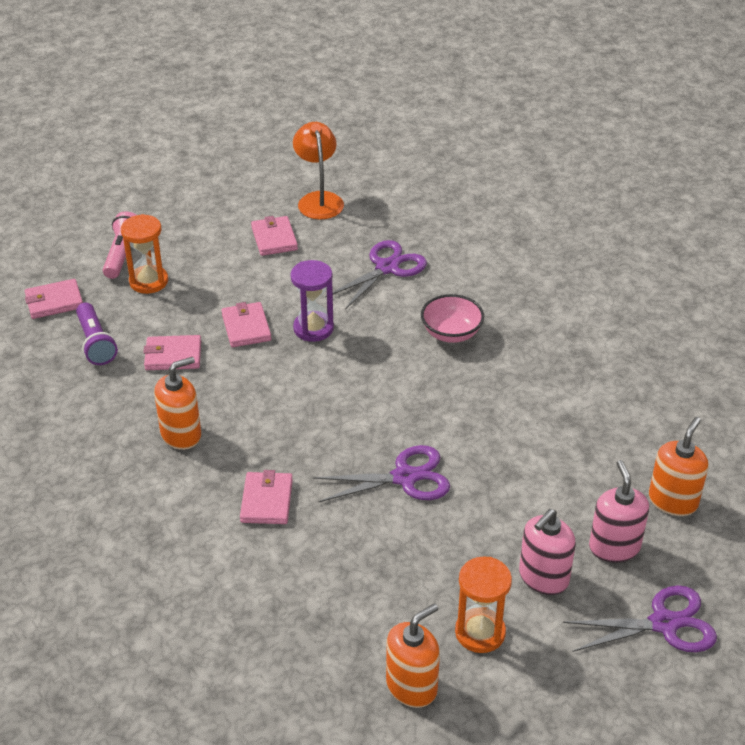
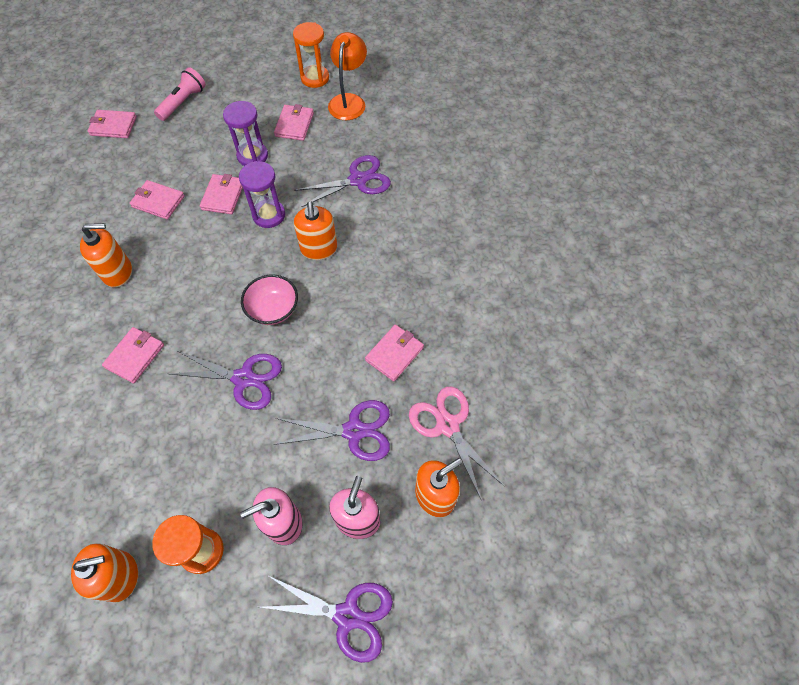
camera: 25 degrees right, 20 degrees up
(96, 343) = (116, 171): purple flashlight -> none
(148, 281) = (185, 131): orange hourglass -> orange hourglass (315, 78)
(249, 281) = (252, 156): none -> purple hourglass
(394, 341) = (319, 249): none -> orange soap dispenser
(451, 333) = (366, 259): pink bowl -> pink bowl (273, 309)
(544, 403) = (394, 354): none -> pink wallet
(554, 479) = (354, 431): none -> purple scissors
(642, 442) = (447, 425): none -> pink scissors

